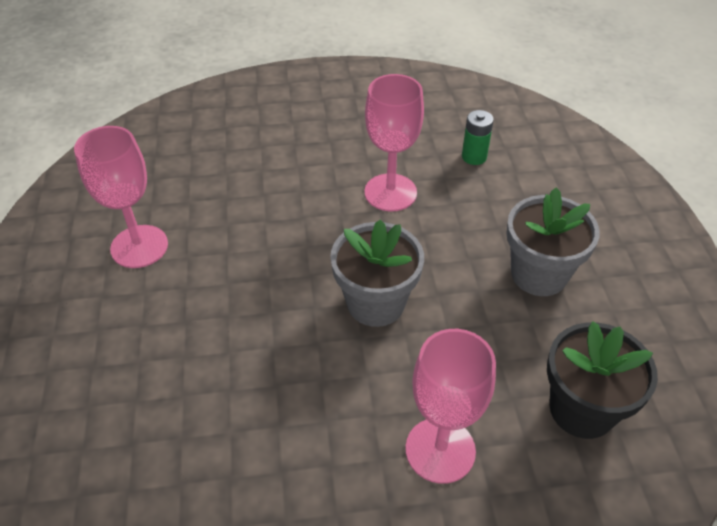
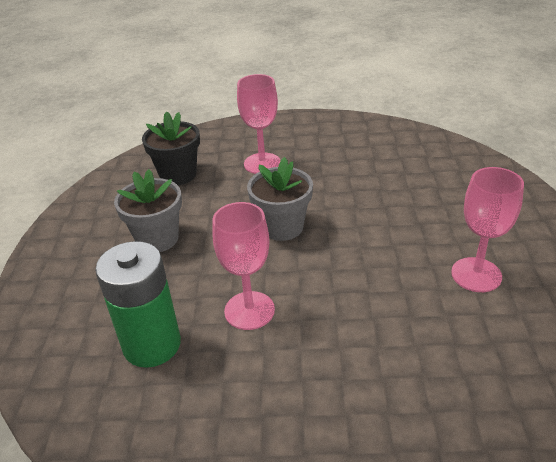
camera: 170 degrees left, 10 degrees down
(474, 157) = (152, 345): green battery -> green battery, size x2.18

